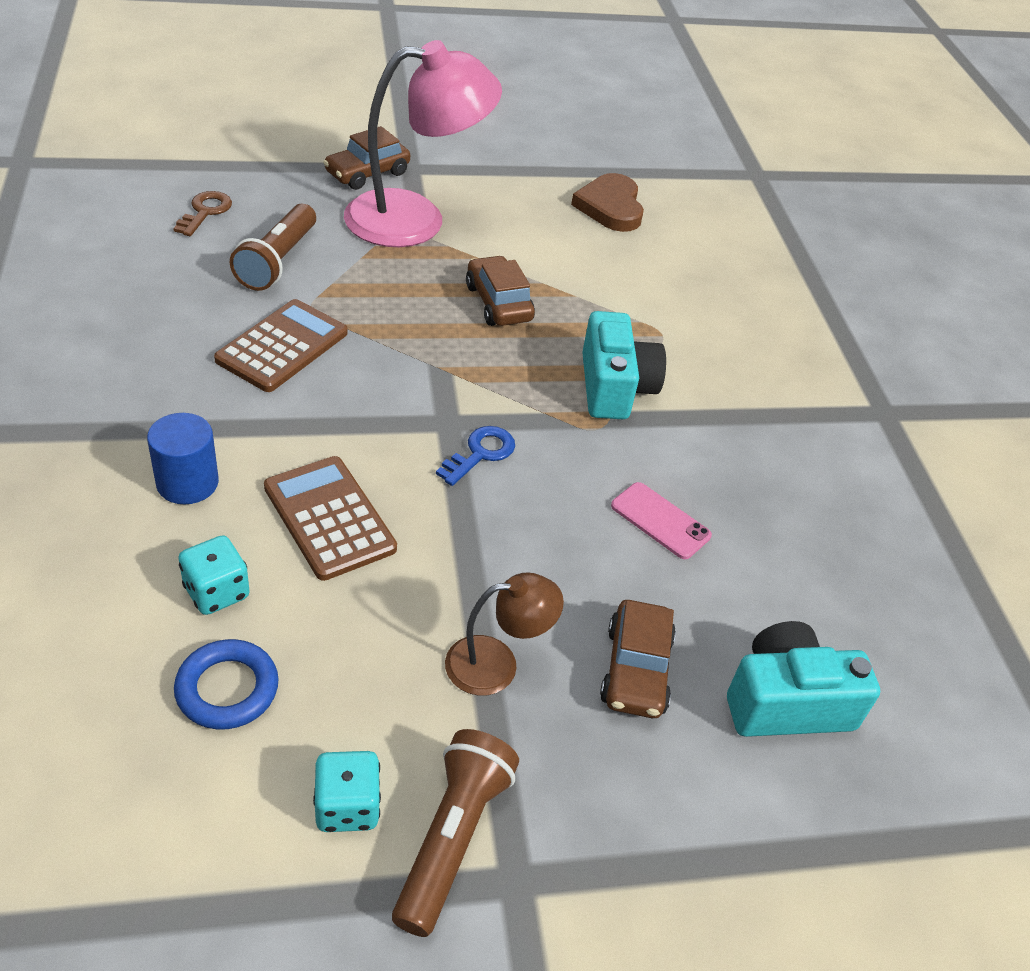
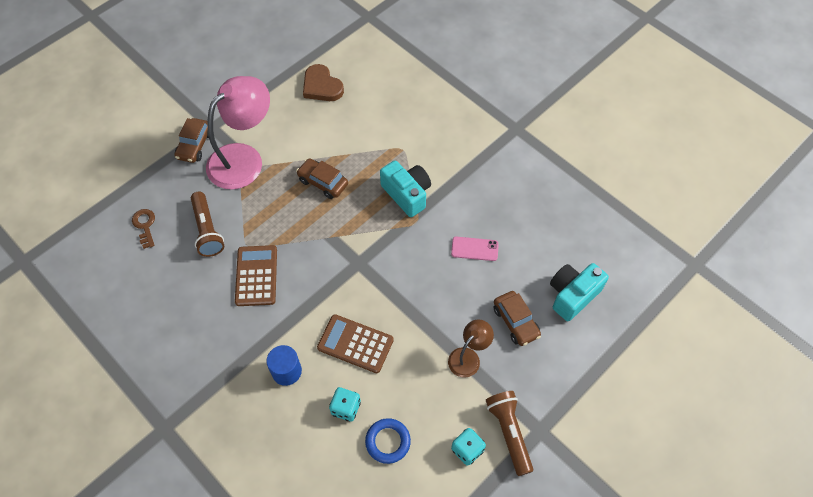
camera: 30 degrees left, 15 degrees up
(480, 453) = (384, 269): blue key -> none

